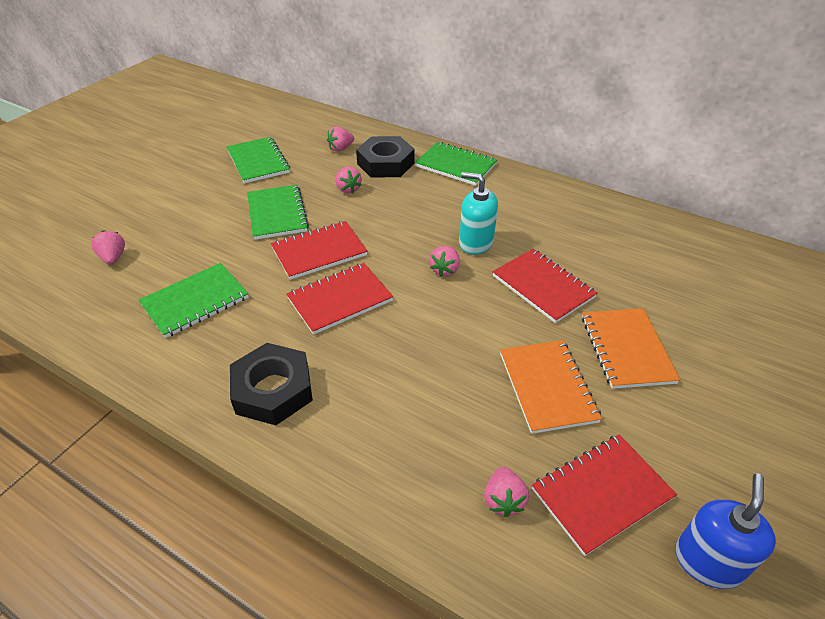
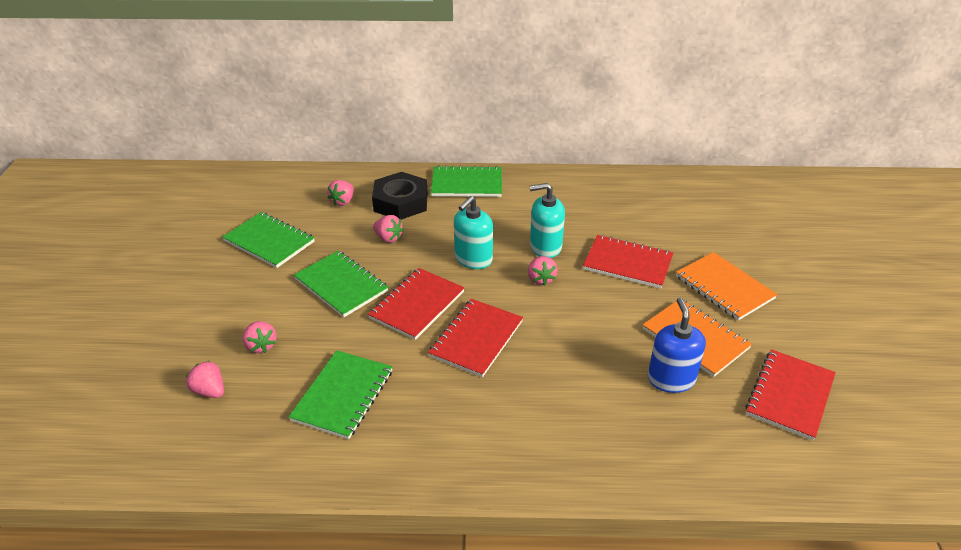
camera: 30 degrees left, 5 degrees down
(273, 390) = (492, 436): black nut -> none
(401, 230) = (473, 259): none -> turquoise soap dispenser
(503, 500) = (734, 431): pink strawberry -> pink strawberry (261, 346)
(707, 561) = (881, 406): blue soap dispenser -> blue soap dispenser (671, 379)

